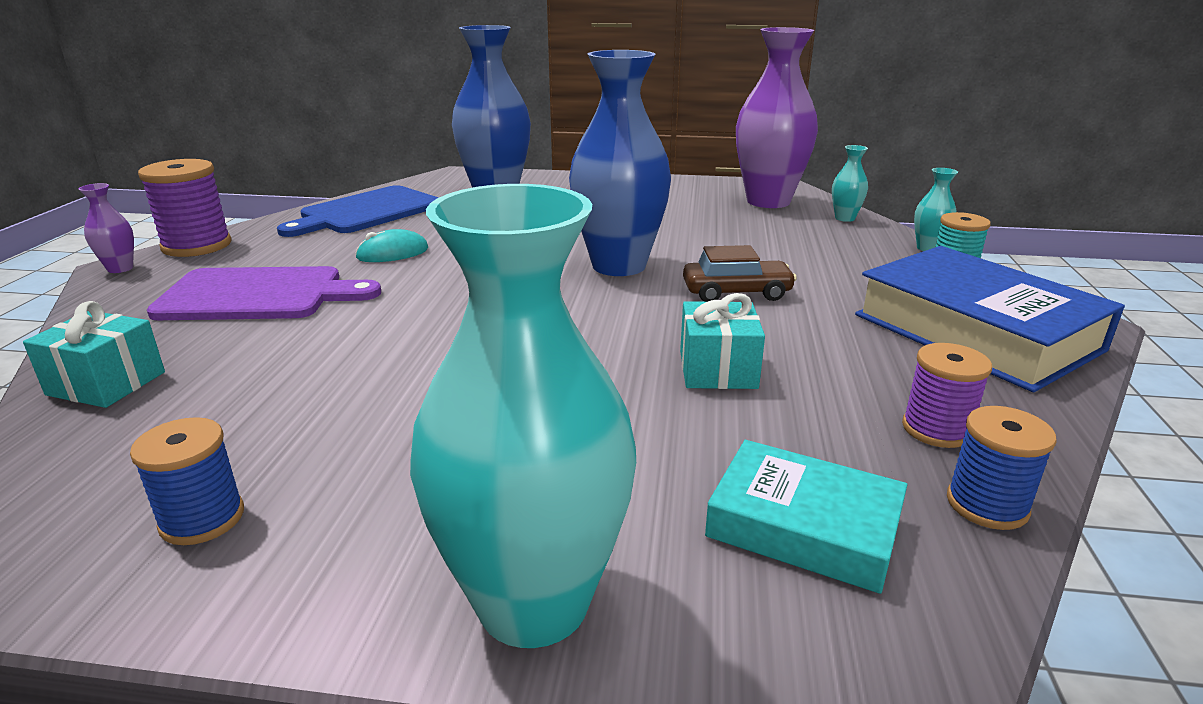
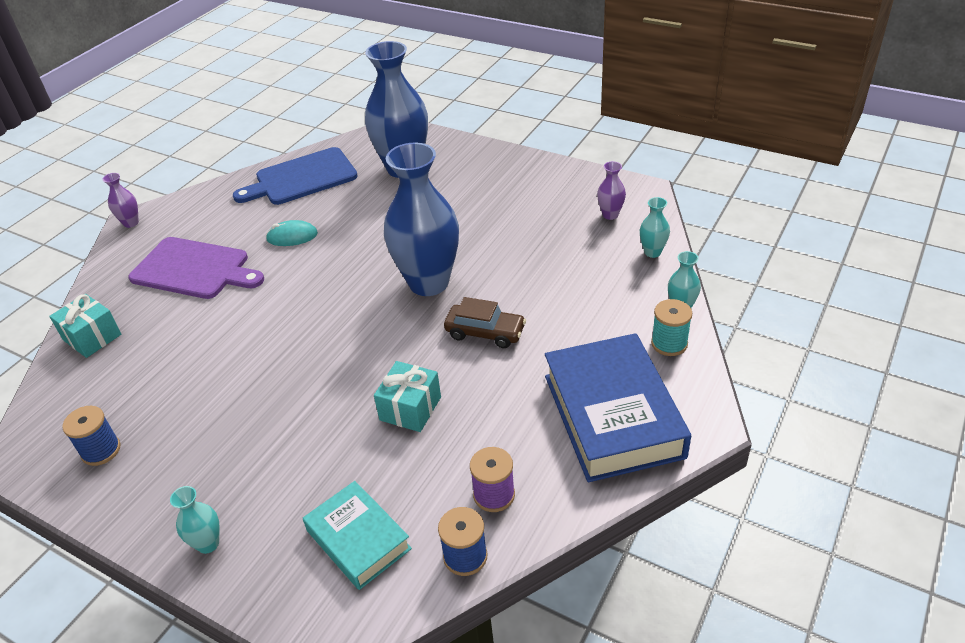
camera: 25 degrees right, 15 degrees up
(197, 246) = (181, 204): purple spool -> none
(533, 603) = (208, 544): turquoise vase -> turquoise vase, size x0.42
(768, 201) = (610, 215): purple vase -> purple vase, size x0.42

